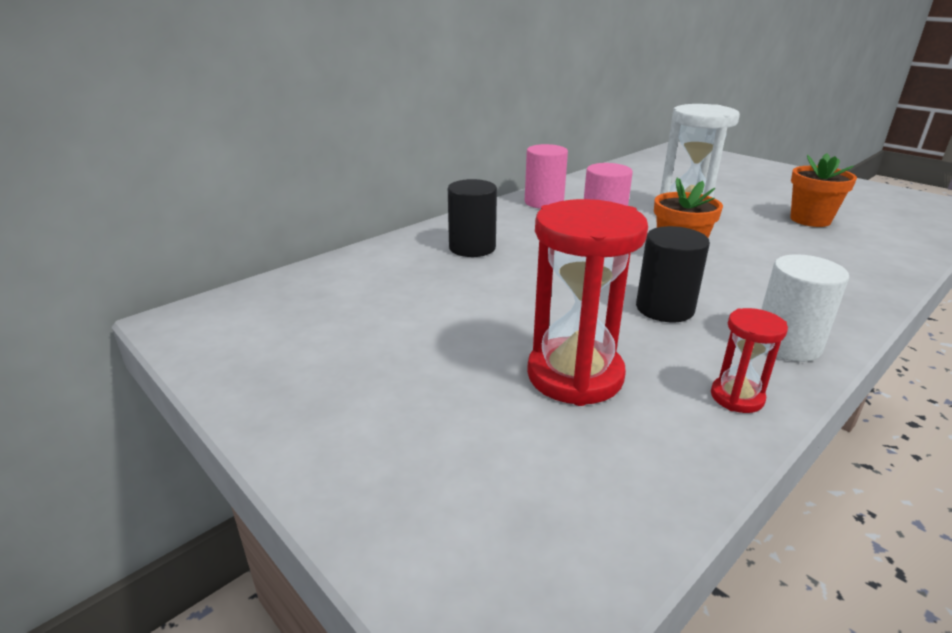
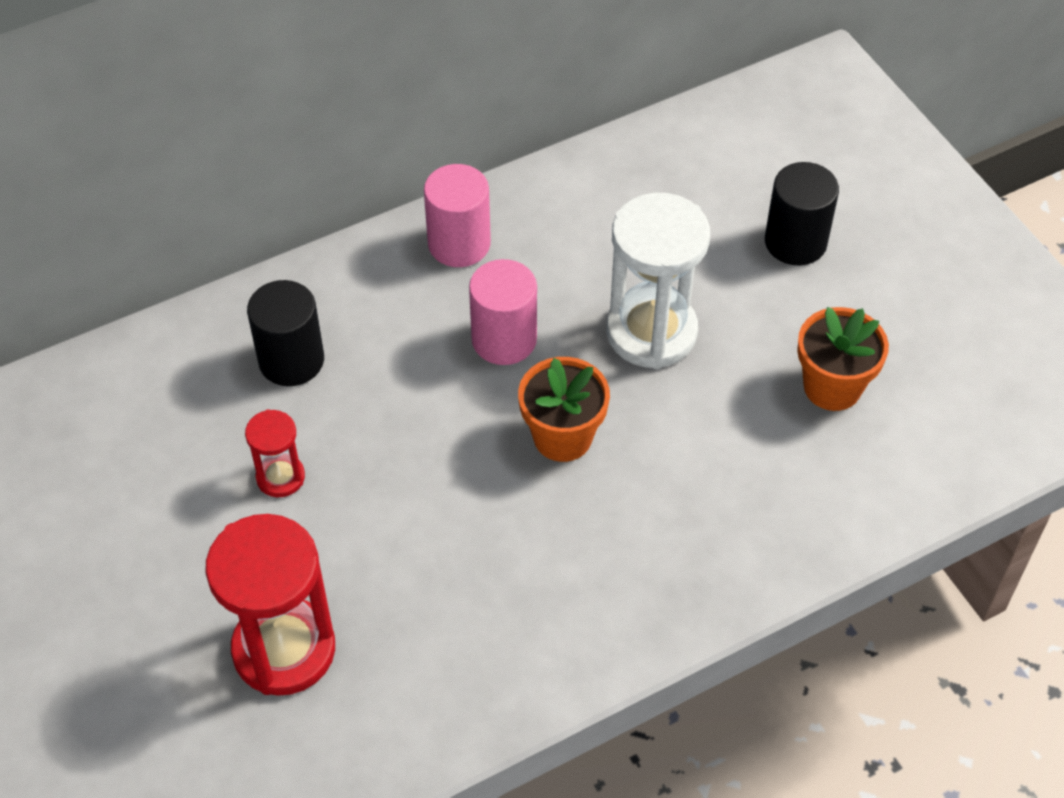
camera: 15 degrees right, 25 degrees up
(664, 308) = (457, 557): black cylinder -> black cylinder (795, 242)
(737, 397) = (427, 722): red hourglass -> red hourglass (280, 477)
(787, 344) = (547, 656): white cylinder -> none

